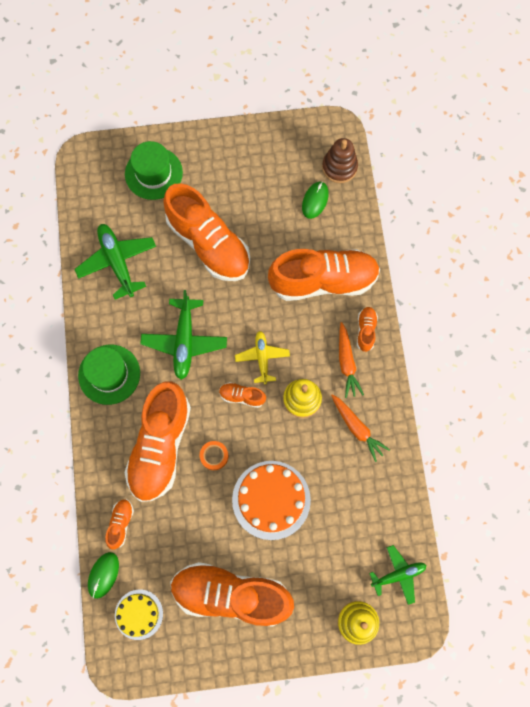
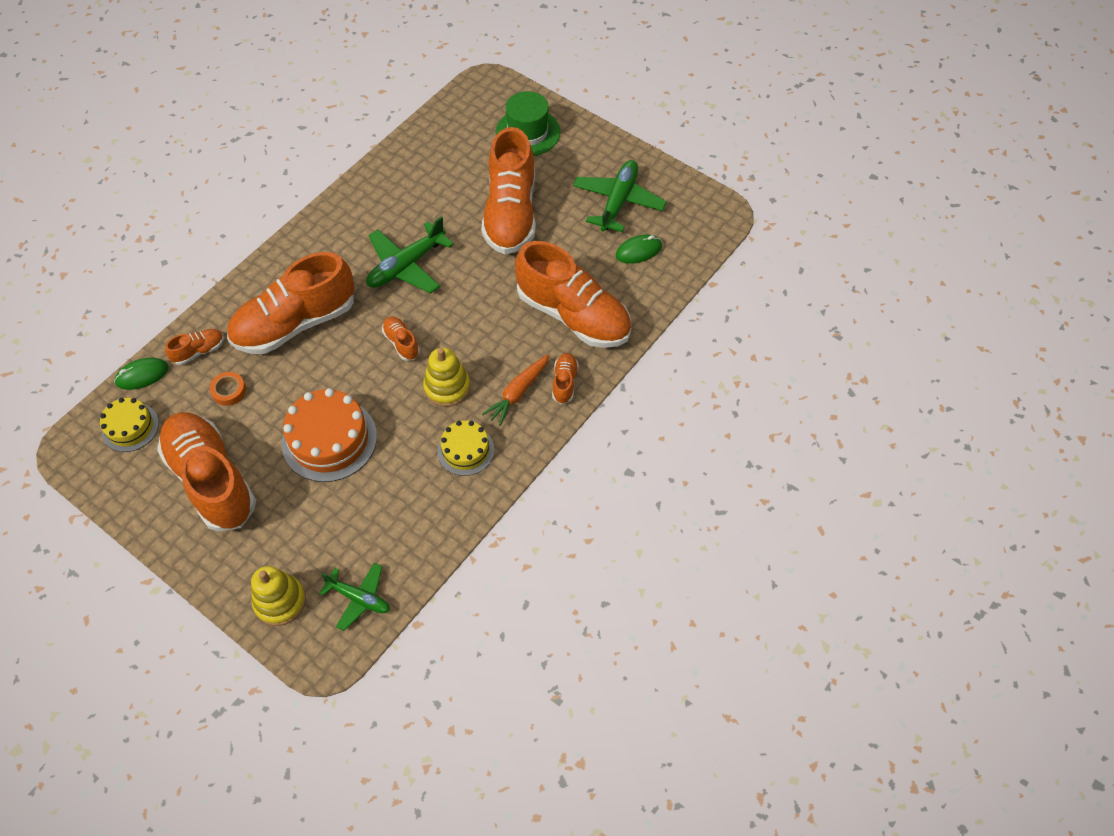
camera: 45 degrees right, 15 degrees down
(109, 374) = (322, 241): green hat -> none
(117, 262) = (424, 171): green plane -> green plane (618, 202)
(214, 456) = (326, 366): orange tape -> orange tape (229, 391)
(262, 358) = (452, 329): yellow plane -> none
(339, 167) = (690, 243): brown stacking toy -> none
(357, 428) = (465, 450): orange carrot -> yellow cake
(366, 331) = (564, 383): orange shoe -> orange shoe turned 45 degrees counterclockwise

